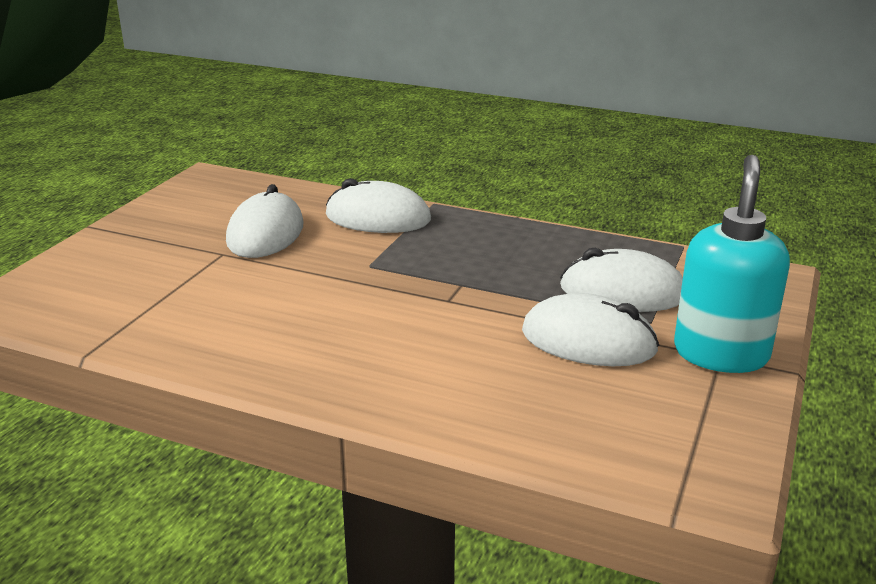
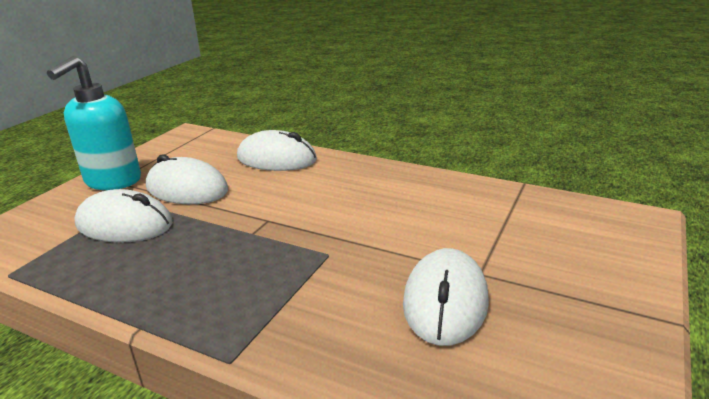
camera: 175 degrees left, 0 degrees up
(378, 218) = (311, 329): white mouse -> white mouse (276, 159)

